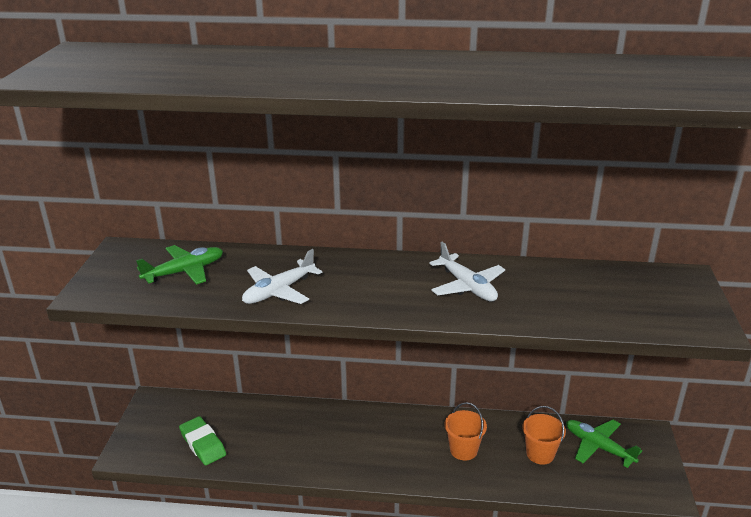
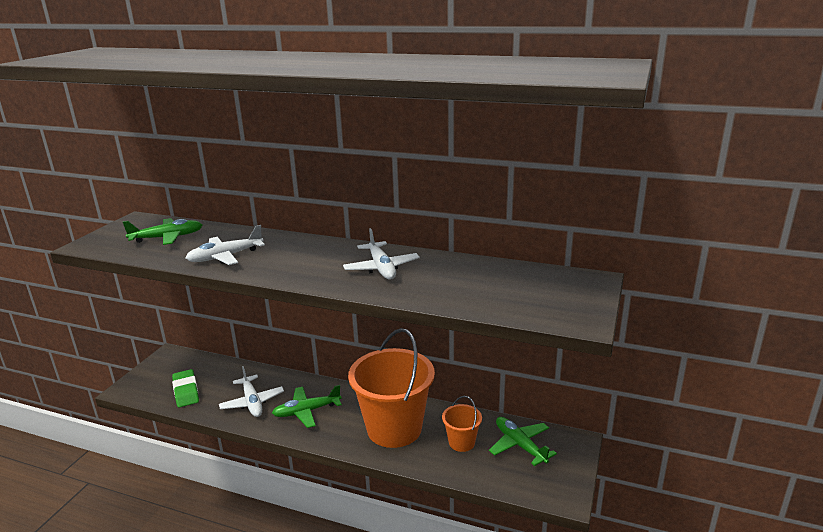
camera: 15 degrees right, 5 degrees down
(290, 445) = (252, 402): none -> white plane
(358, 446) = (306, 411): none -> green plane
(463, 450) = (394, 428): orange bucket -> orange bucket, size x2.17

